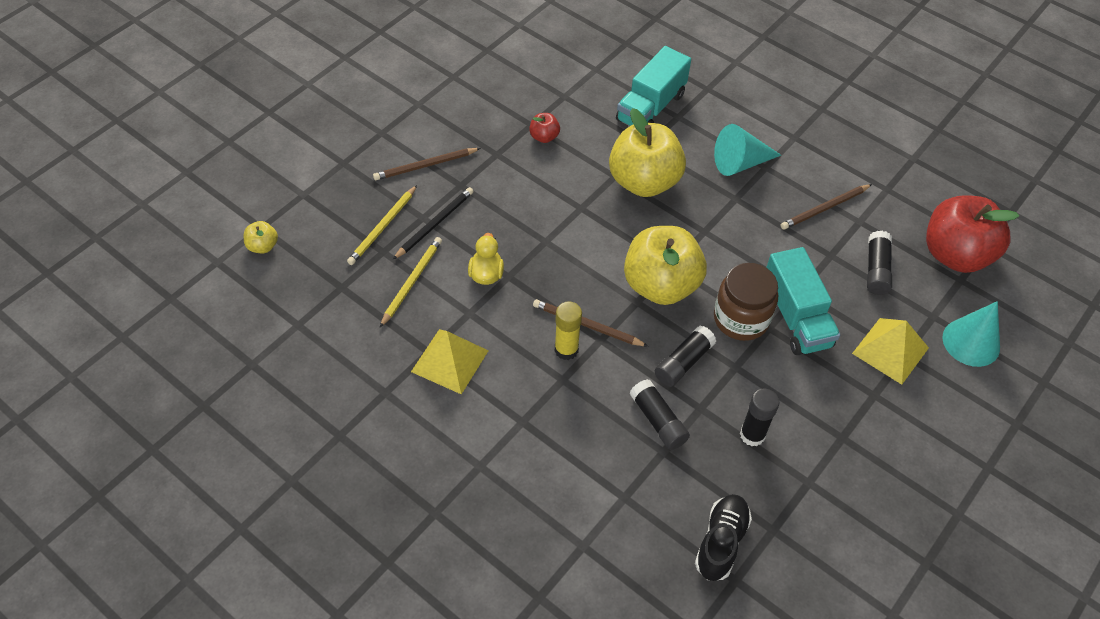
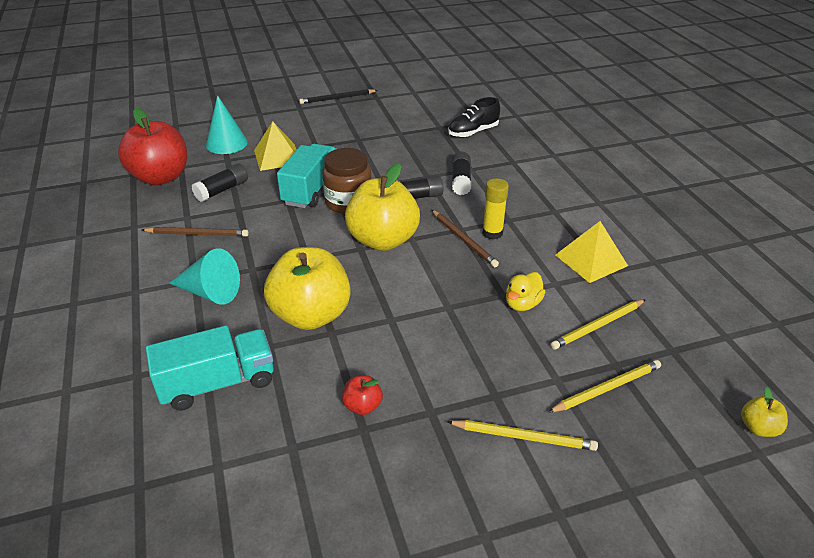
camera: 145 degrees left, 15 degrees down
(425, 166) = (524, 437): brown pencil -> yellow pencil
(435, 224) = (547, 367): black pencil -> black pencil (337, 98)
(752, 435) = (409, 157): black glue stick -> none

